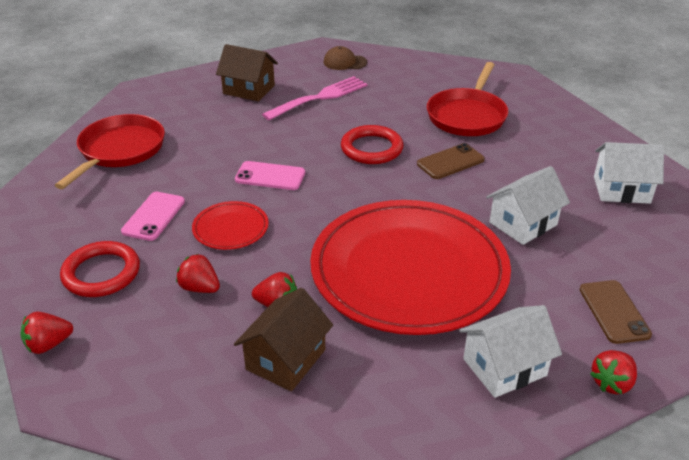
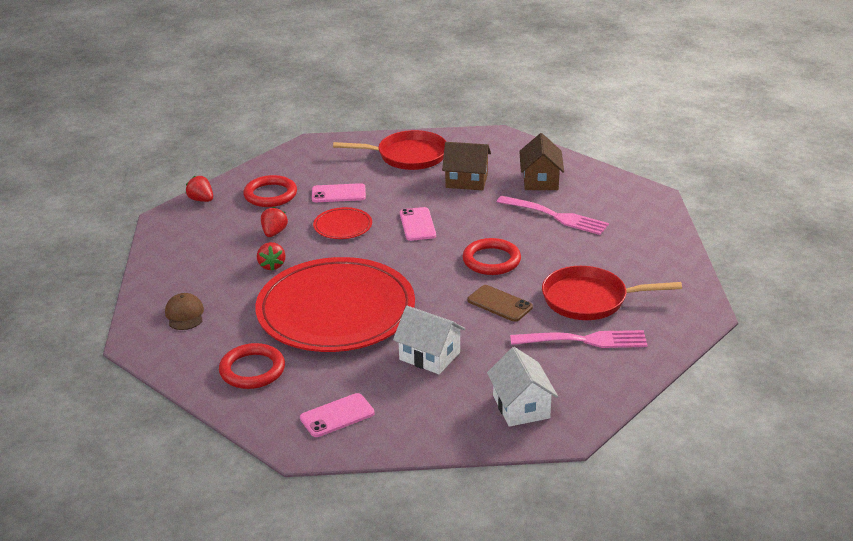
camera: 70 degrees right, 5 degrees down
(286, 359) = (223, 282): brown house -> brown house (466, 181)
(345, 62) = (634, 213): brown cap -> brown cap (184, 314)
(504, 367) = (252, 370): white house -> red ring
(529, 133) = (584, 340): none -> pink fork
(612, 383) = (256, 421): red strawberry -> none
(614, 312) = (337, 416): brown phone -> pink phone

